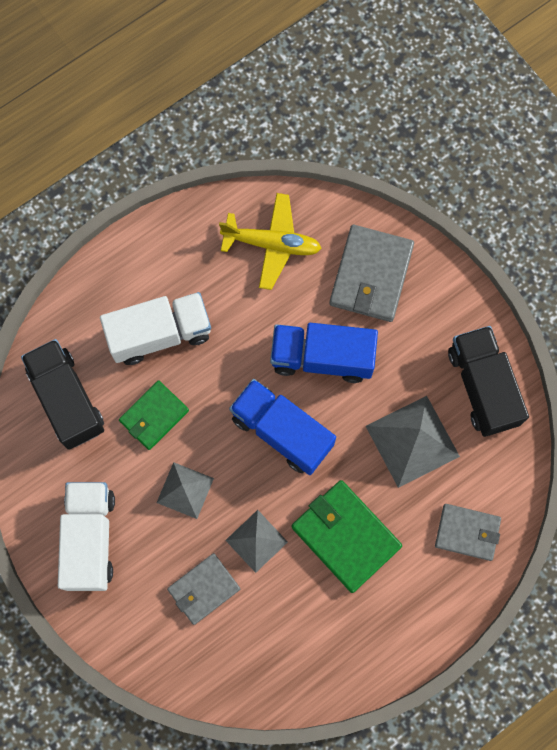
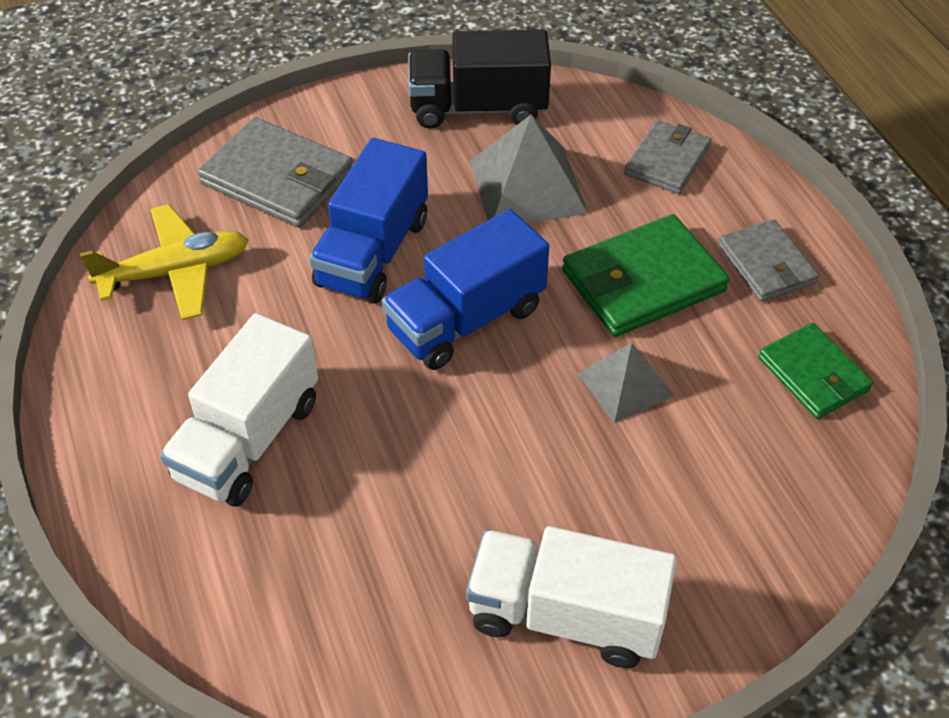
camera: 75 degrees left, 25 degrees down
(67, 400) = (304, 601): black truck -> none
(154, 416) = (382, 476): green wallet -> green wallet (813, 374)
(160, 334) = (248, 440): white truck -> white truck turned 150 degrees counterclockwise
(185, 490) = (519, 459): grey pyramid -> none
(203, 589) = (687, 467): grey wallet -> grey wallet (766, 264)
(272, 244) = (175, 272): yellow plane -> yellow plane turned 45 degrees clockwise

